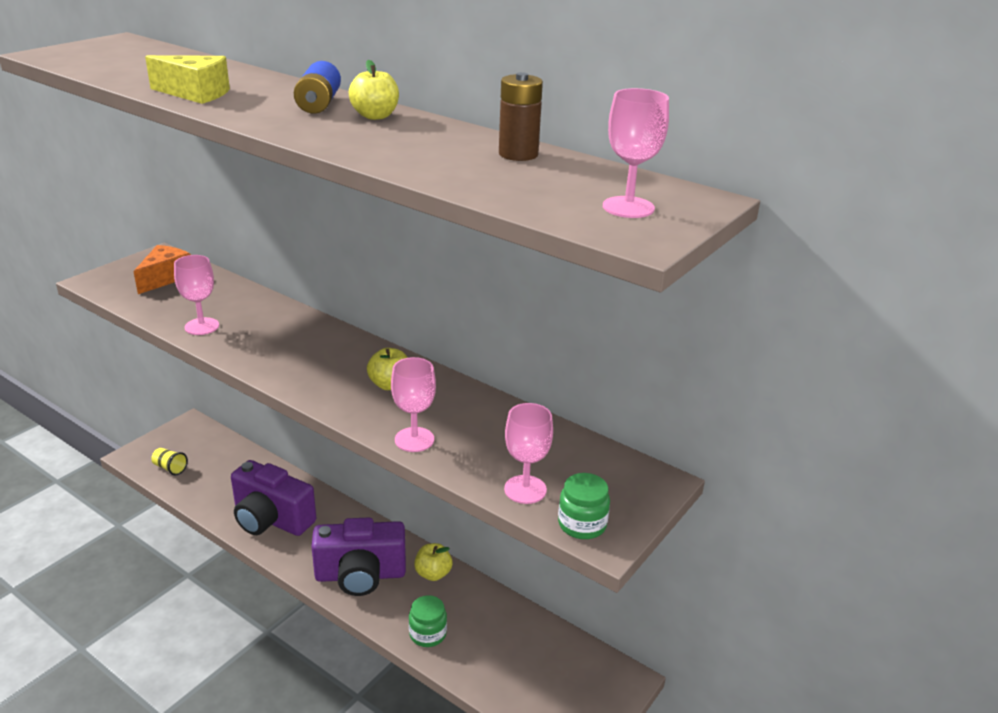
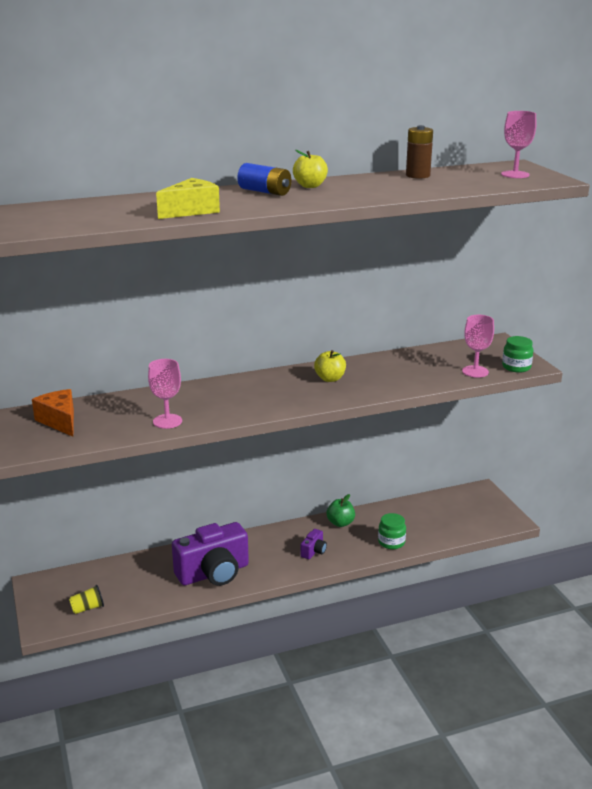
camera: 55 degrees left, 5 degrees down
(360, 575) = (314, 551): purple camera -> purple camera, size x0.43
(414, 439) = (399, 386): pink goblet -> none
(433, 573) = (340, 523): yellow apple -> green apple

